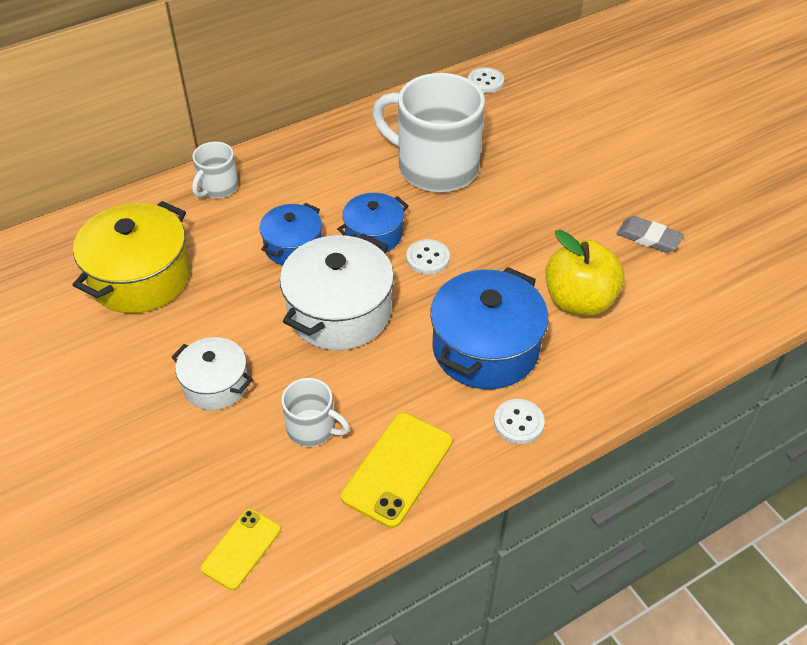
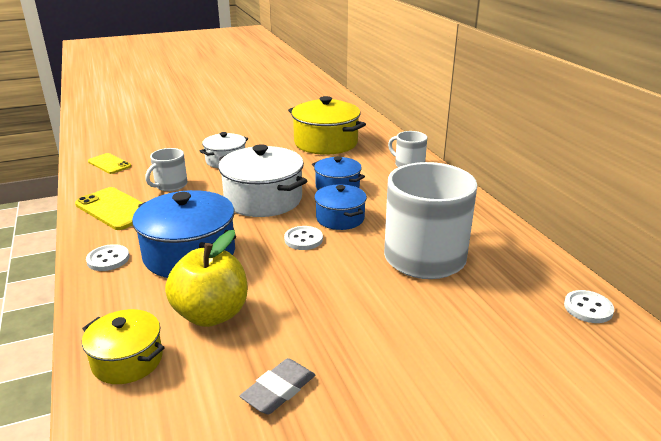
camera: 100 degrees right, 20 degrees down
(661, 340) = (127, 360): none -> yellow pot

